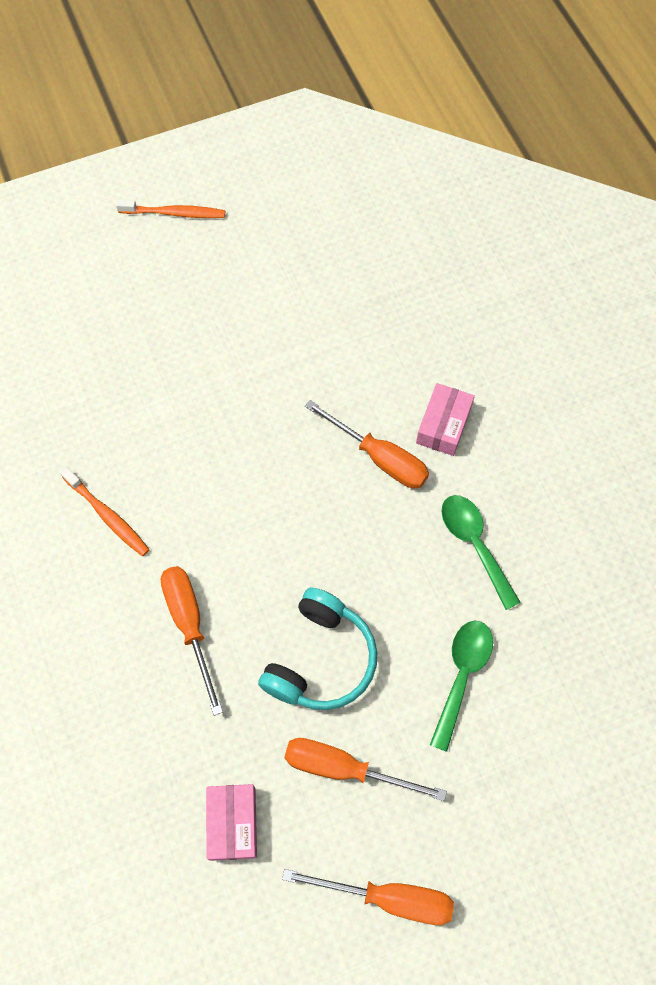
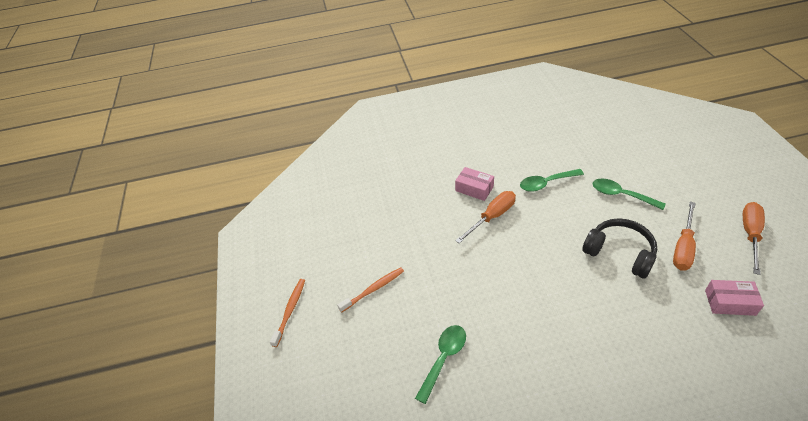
camera: 75 degrees left, 20 degrees down
(107, 516) = (527, 364): orange toothbrush -> orange toothbrush (373, 289)
(111, 410) = (443, 358): none -> green spoon
(190, 625) = (605, 318): orange screwdriver -> none
(320, 659) = (619, 253): turquoise headphones -> black headphones

